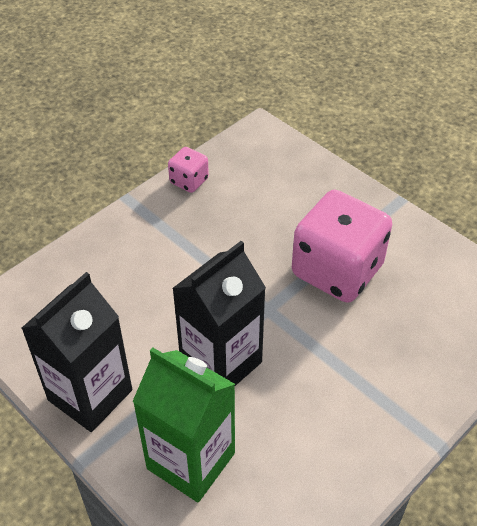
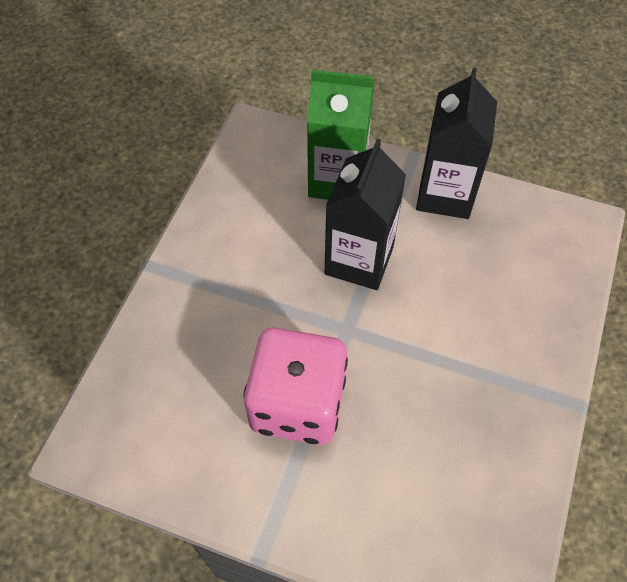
camera: 155 degrees right, 10 degrees up
(189, 181) = (528, 461): pink dice -> none

